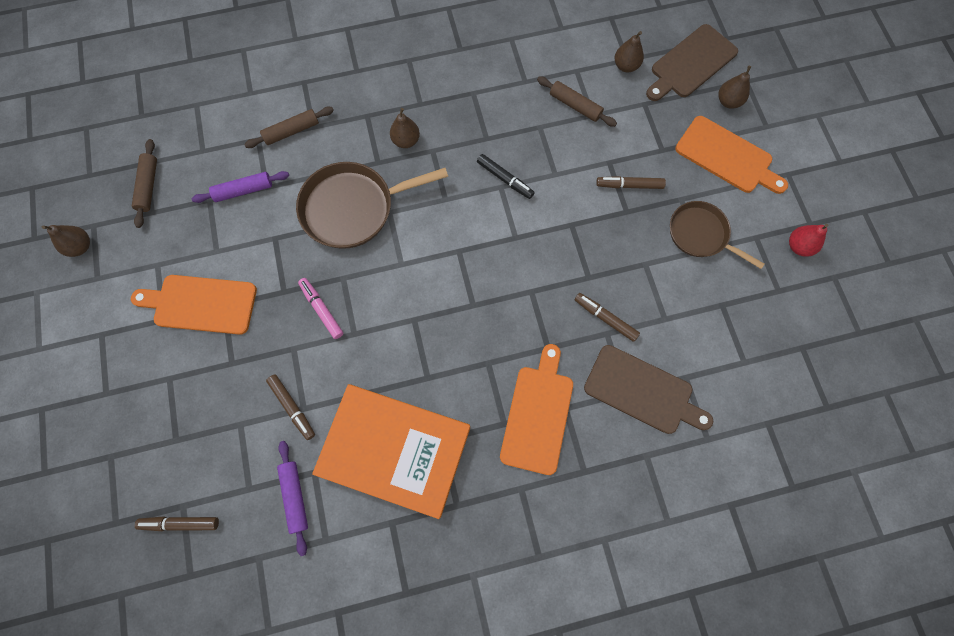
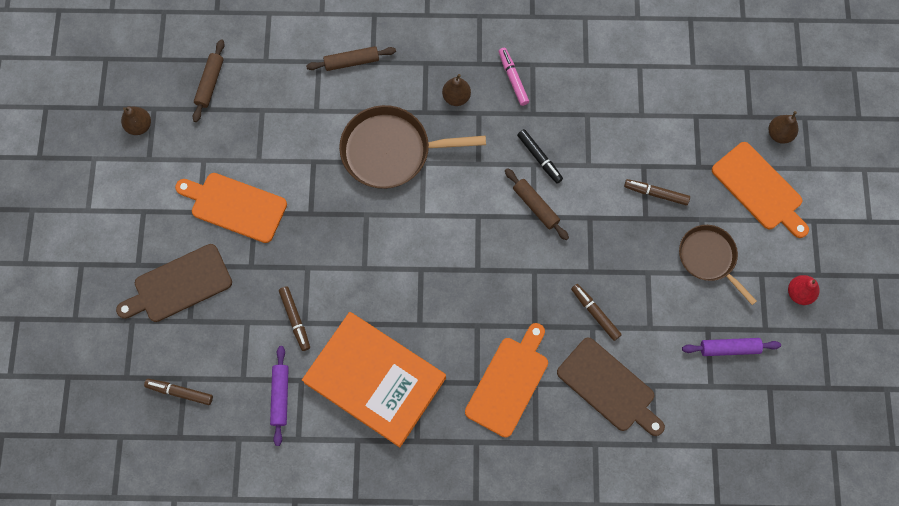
camera: 15 degrees right, 0 degrees up
(243, 190) = (295, 109): purple rolling pin -> purple rolling pin (729, 348)
(321, 310) = (340, 239): pink marker -> pink marker (513, 79)
(575, 106) = (627, 102): brown rolling pin -> brown rolling pin (535, 206)
(625, 66) = (689, 73): brown pear -> none
(691, 64) = (755, 86): brown cutting board -> brown cutting board (179, 285)

